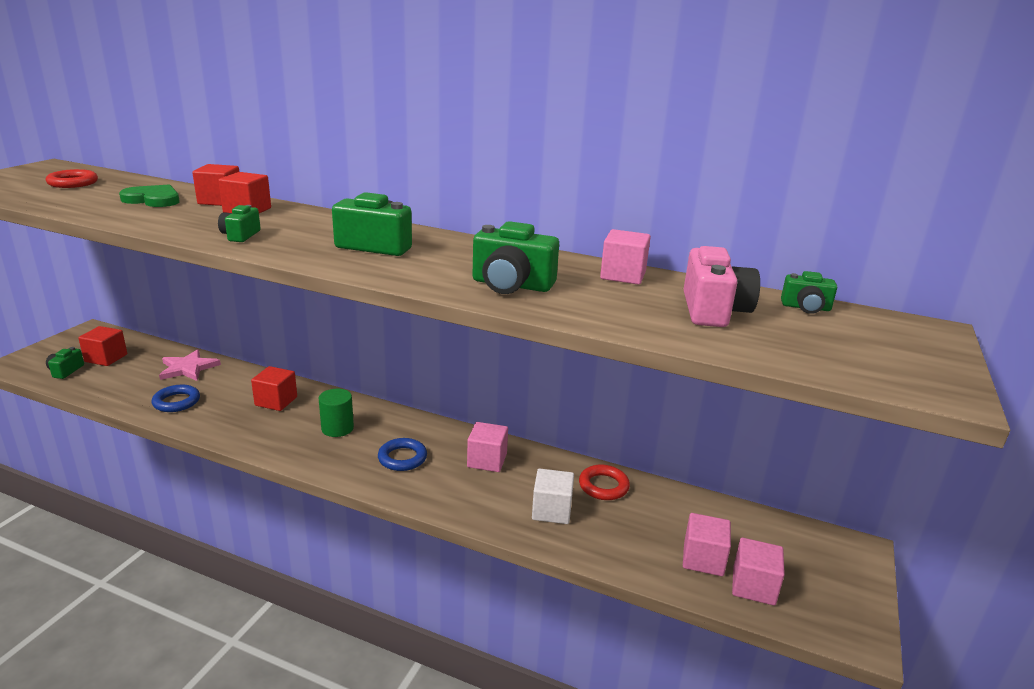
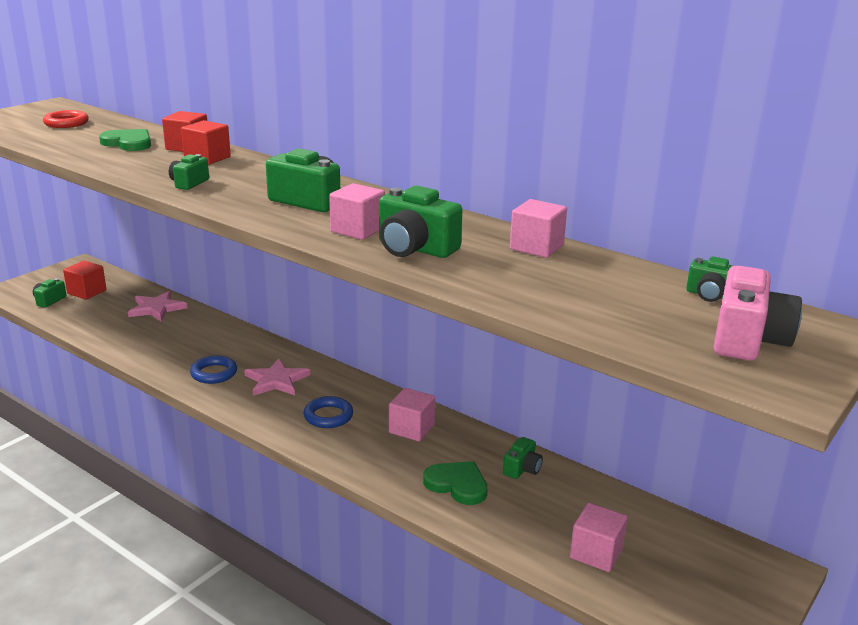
camera: 15 degrees right, 0 degrees up
(176, 402) = (137, 339): blue ring -> blue ring (214, 373)
(276, 401) = (227, 348): red cube -> none
(337, 428) = (276, 380): green cylinder -> pink star
(551, 510) = (457, 485): white cube -> green heart
(603, 486) = (522, 469): red ring -> green camera
(713, 311) = (605, 290): pink camera -> pink camera (748, 340)
(753, 586) = (638, 587): pink cube -> pink cube (357, 230)

